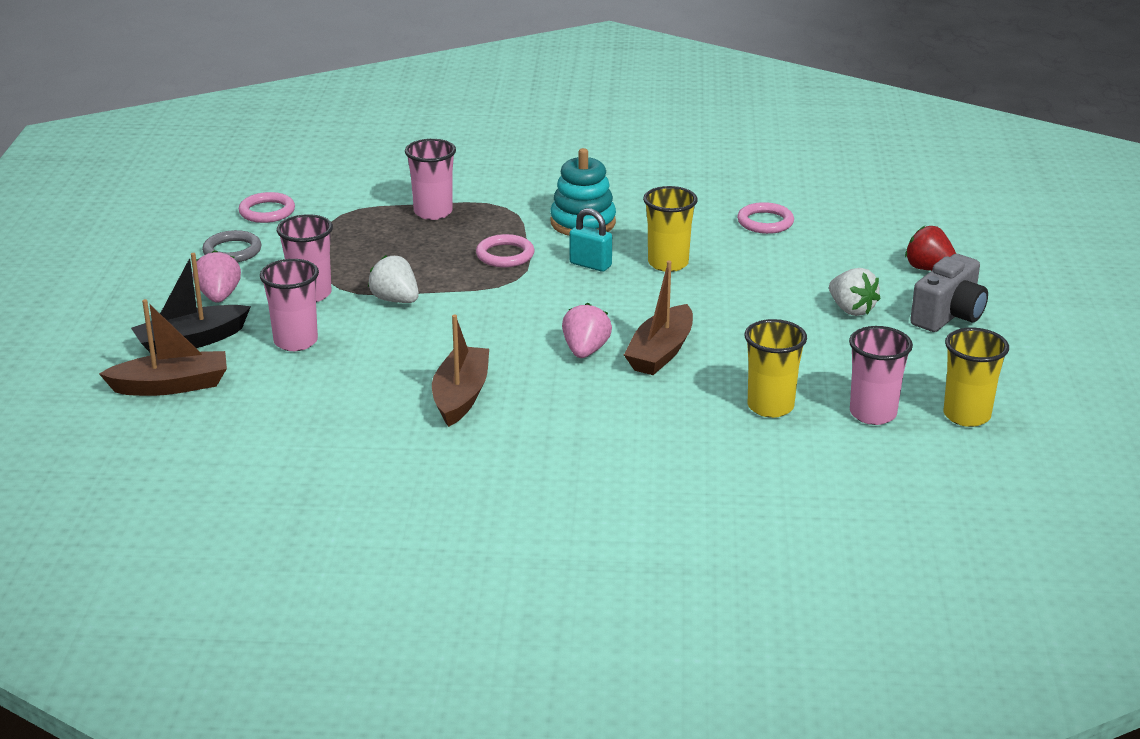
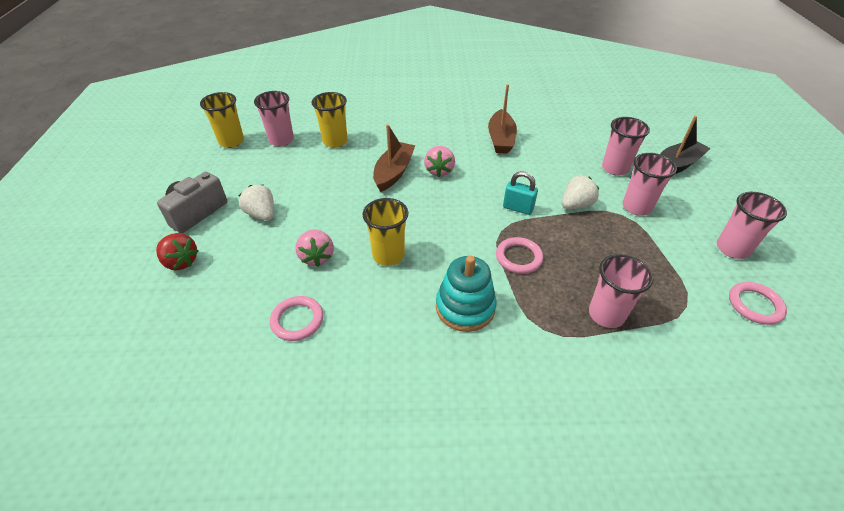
camera: 175 degrees right, 15 degrees up
(171, 386) = (657, 137): brown boat -> none
(219, 296) = (695, 201): pink strawberry -> pink strawberry (317, 257)
(232, 251) = (732, 249): grey ring -> pink cup
(395, 300) = (576, 205): white strawberry -> white strawberry turned 75 degrees counterclockwise
(590, 265) = (449, 250): turquoise padlock -> turquoise padlock (518, 208)

